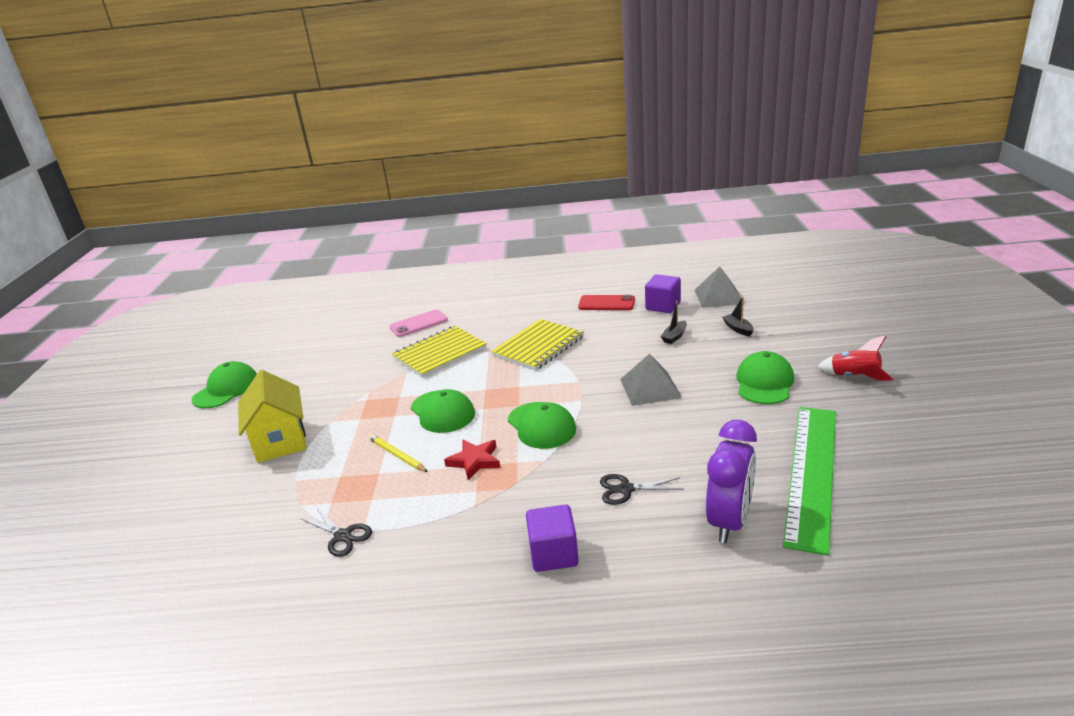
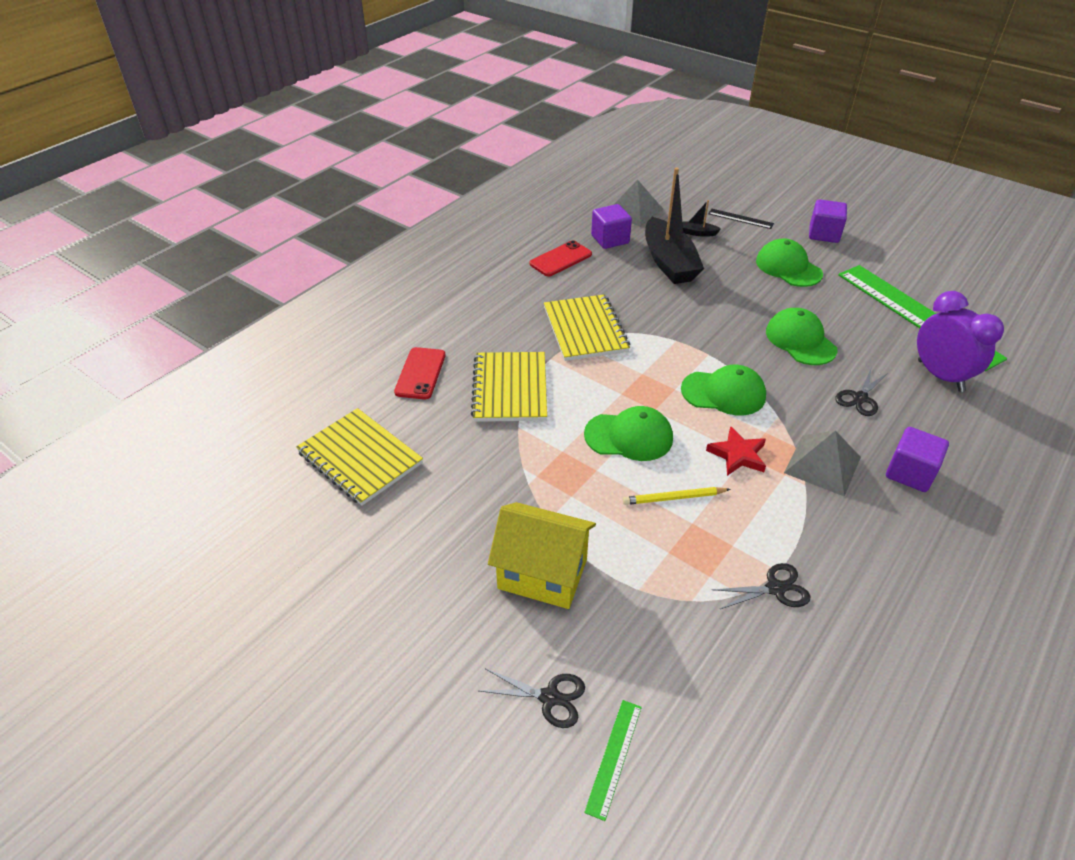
camera: 55 degrees left, 15 degrees up
(147, 531) = (613, 757): none -> green ruler
(181, 488) = (549, 697): none -> black scissors
(226, 389) = (349, 582): green cap -> green cap (800, 340)
(325, 345) = (360, 458): none -> yellow notebook
(418, 324) = (420, 373): pink phone -> red phone
(650, 388) = (733, 314): grey pyramid -> grey pyramid (822, 464)
(674, 337) = (669, 262): black boat -> black boat, size x2.45
(797, 335) = (740, 218): none -> black ruler
(854, 376) = (824, 234): red rocket -> purple cube

